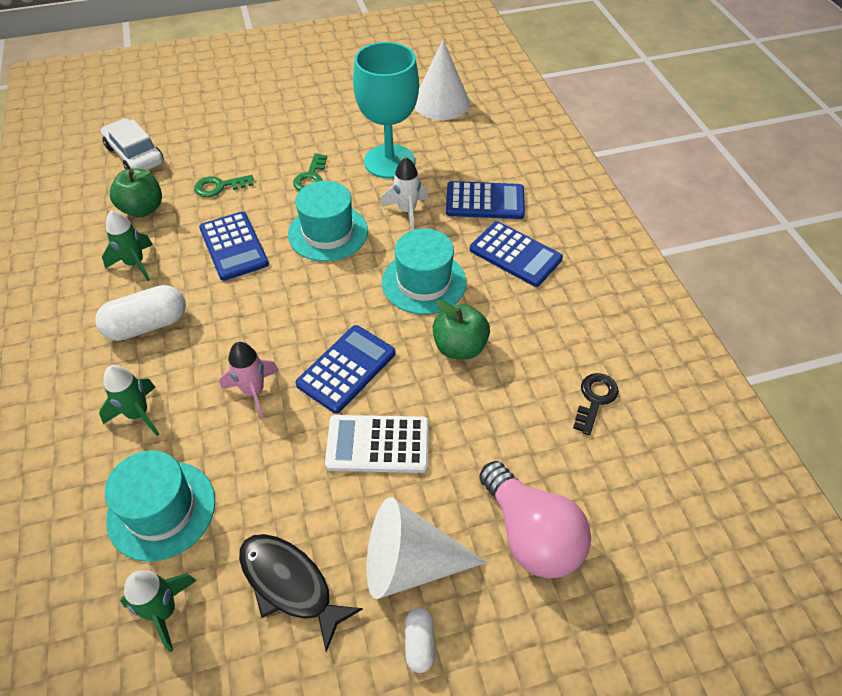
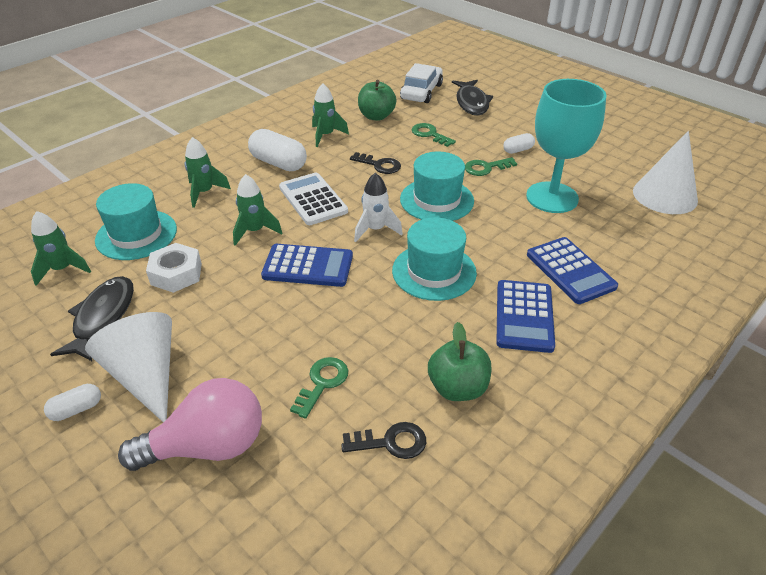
camera: 60 degrees right, 10 degrees down
(197, 132) = (471, 103): none -> black fish
(233, 246) = (379, 165): blue calculator -> black key
(254, 391) = (255, 231): pink rocket -> green rocket
(269, 489) = (176, 274): none -> white nut
(304, 144) = (518, 150): none -> white capsule
(378, 444) = (246, 313): white calculator -> white calculator (313, 199)
(407, 211) = (505, 230): white rocket -> white rocket (375, 229)
(459, 347) = (380, 321): green apple -> green apple (457, 388)
(507, 419) = (322, 383): none -> green key
(531, 534) = (207, 446): pink light bulb -> pink light bulb turned 135 degrees counterclockwise

